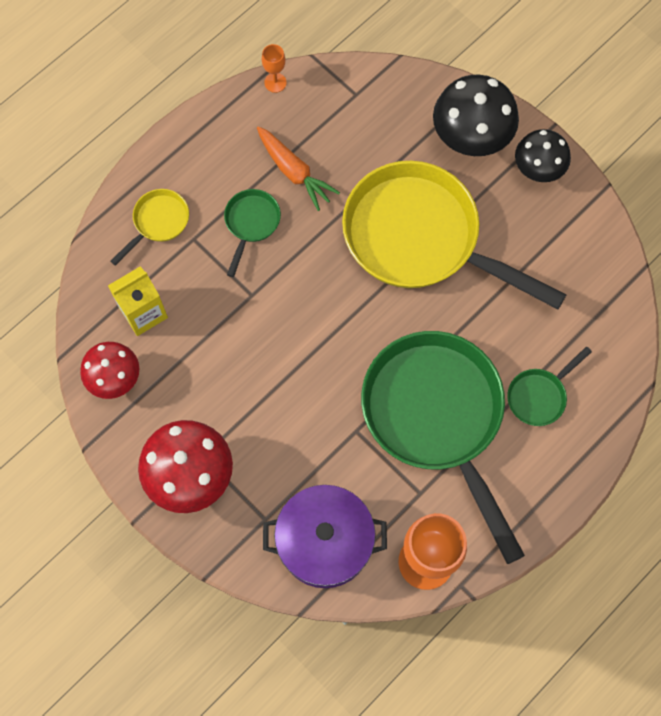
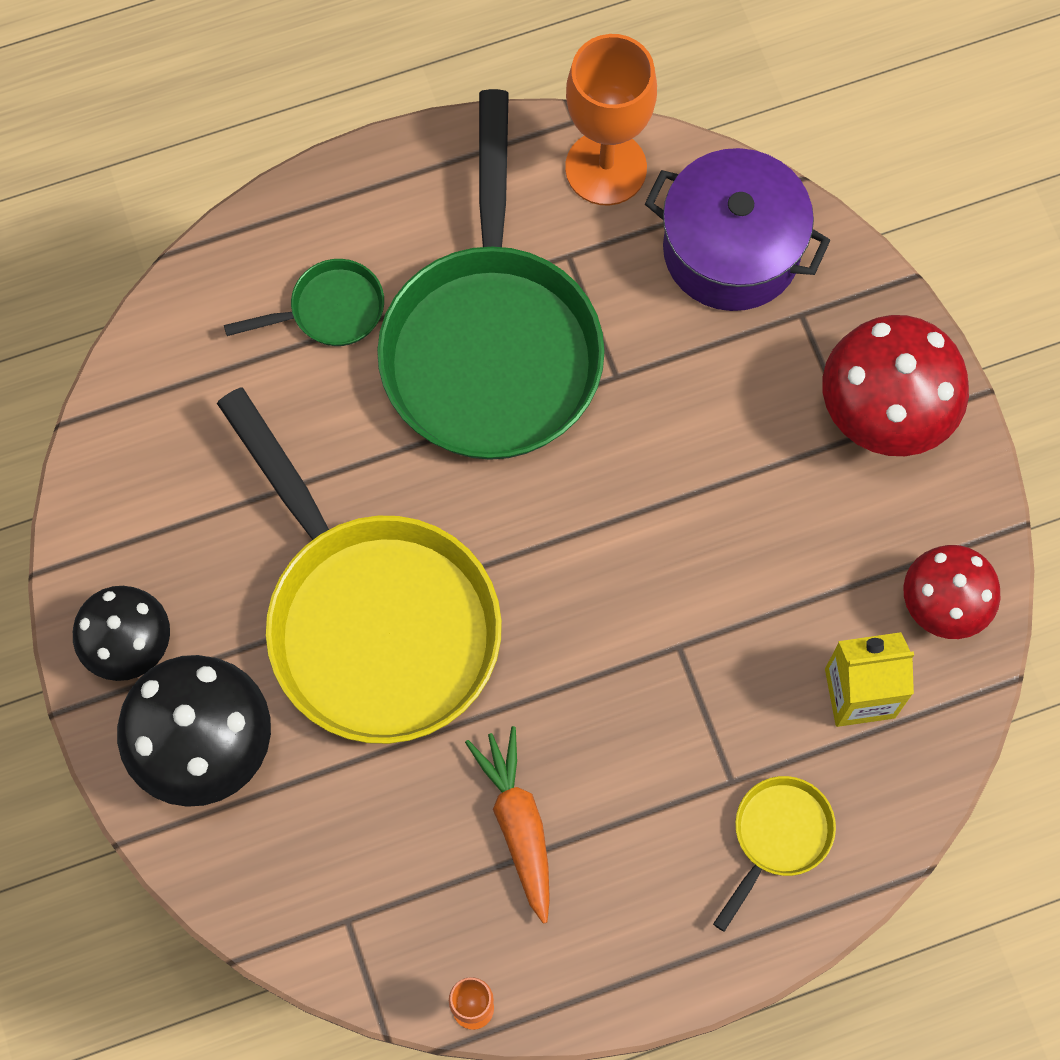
camera: 155 degrees left, 0 degrees up
(158, 222) = (778, 836): yellow pan -> yellow pan turned 150 degrees clockwise
(251, 223) = (628, 765): green pan -> none

